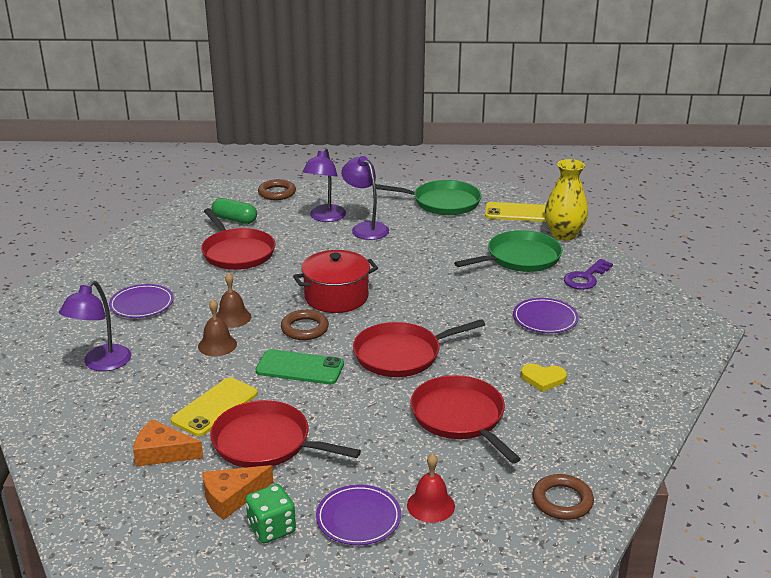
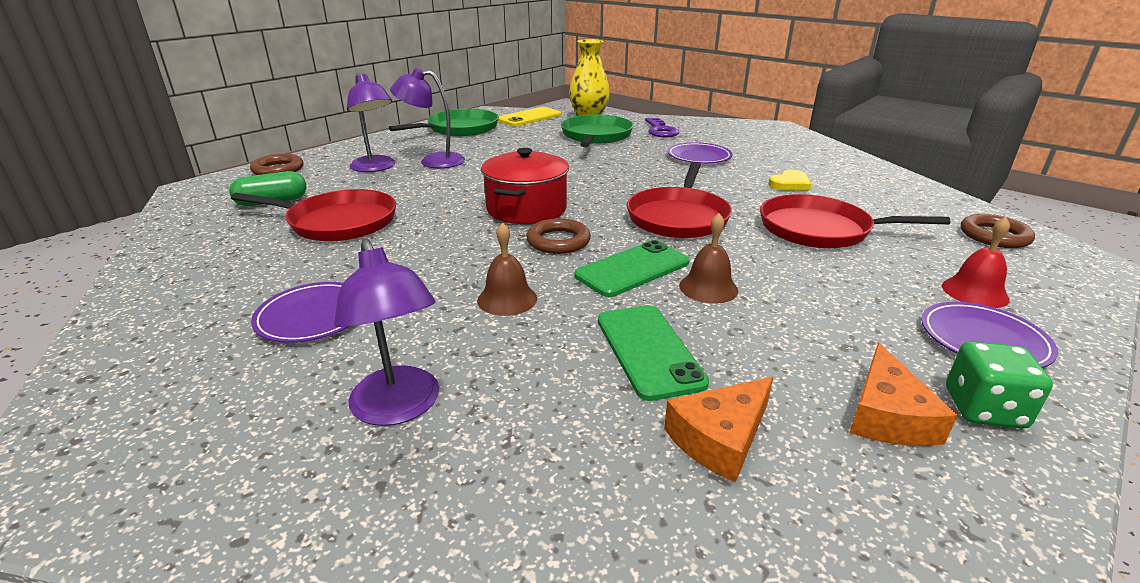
camera: 50 degrees left, 0 degrees up
(215, 407) = (648, 350): yellow phone -> green phone
(232, 317) = (464, 269): brown bell -> brown bell (708, 288)
(266, 443) = (772, 343): red pan -> none

